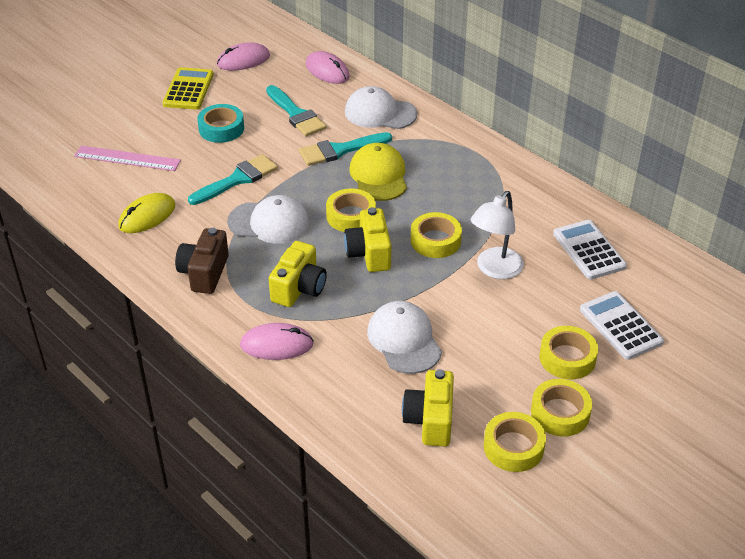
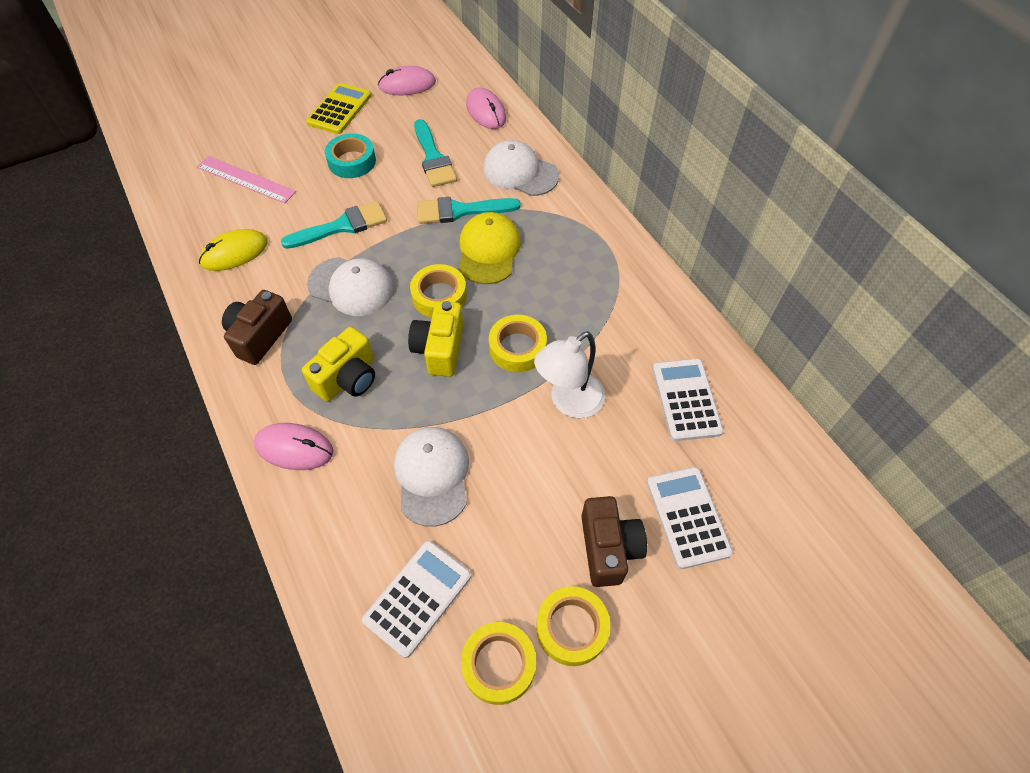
camera: 15 degrees right, 15 degrees up
(430, 420) = (418, 597): yellow camera -> white calculator
(567, 358) = (608, 548): yellow tape -> brown camera

